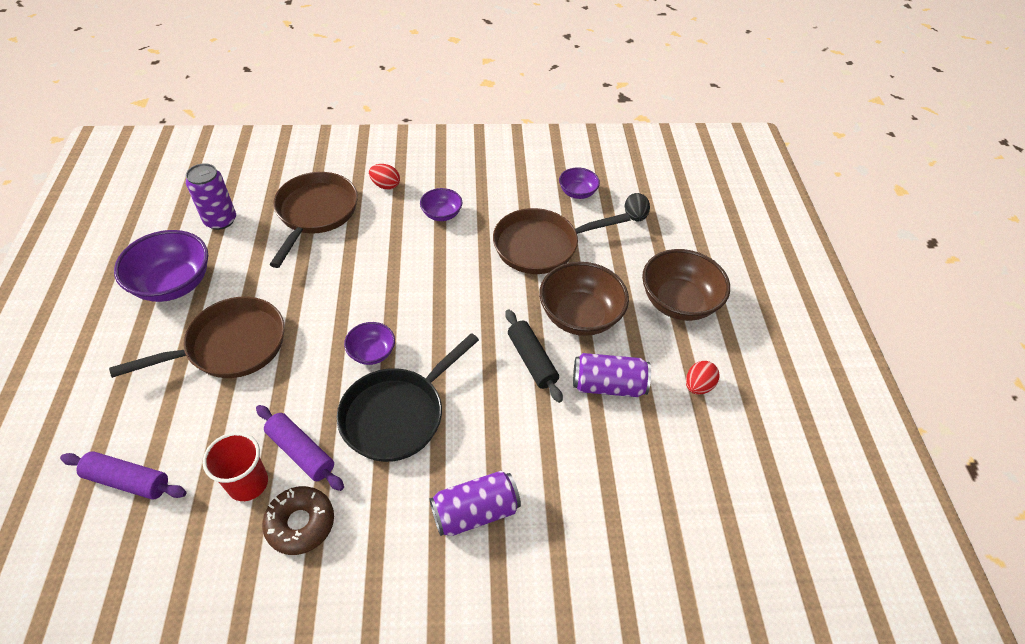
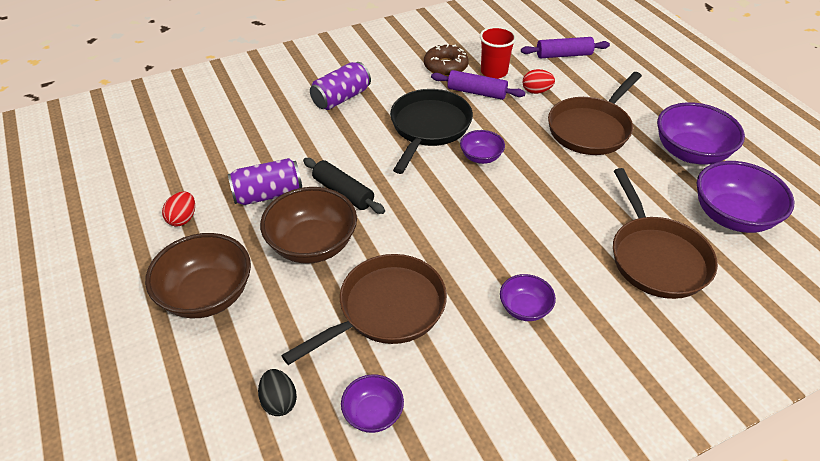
camera: 160 degrees right, 5 degrees down
(220, 220) = (732, 216): purple can -> purple bowl
(385, 185) = (621, 323): red egg -> red egg (536, 91)

